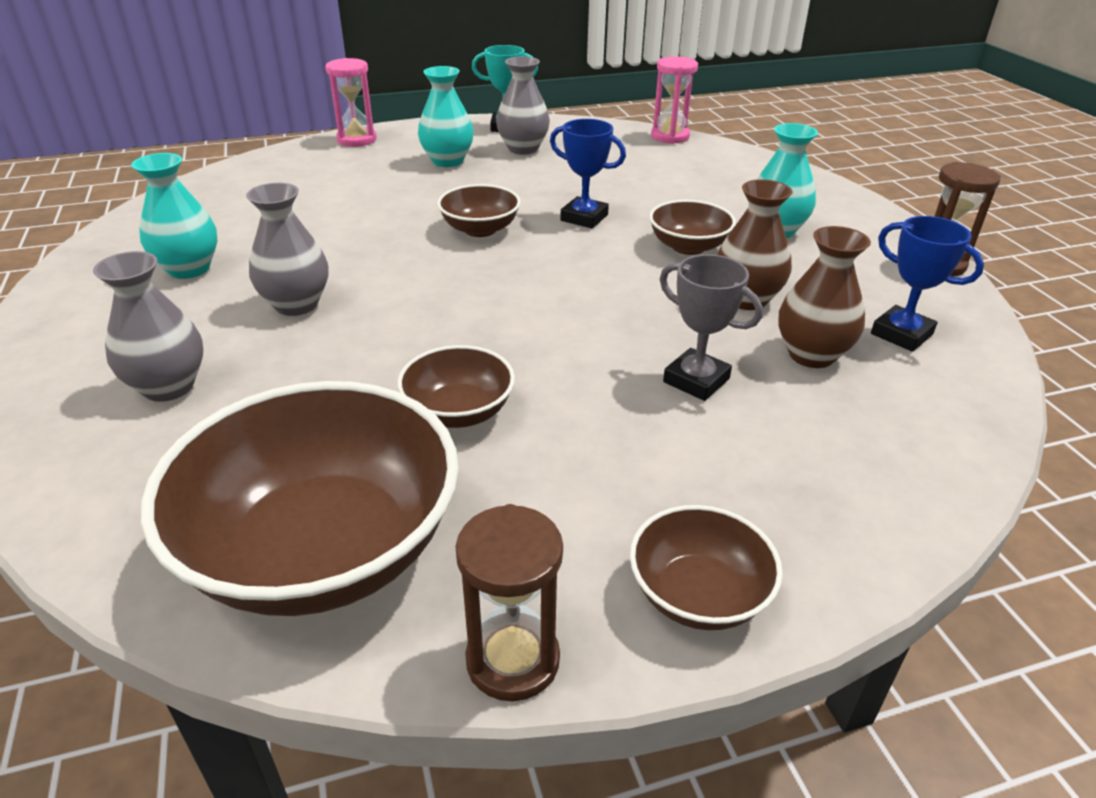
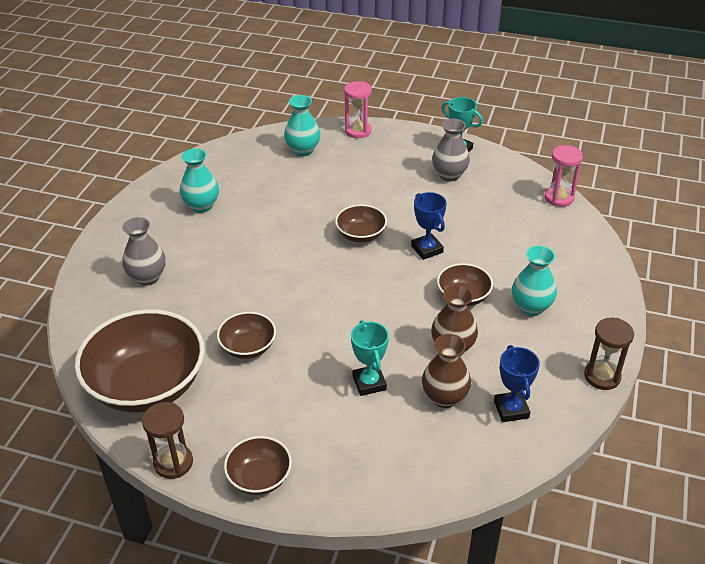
camera: 35 degrees right, 5 degrees up
(296, 304) = (230, 251): grey vase -> none
(447, 161) = (393, 170): turquoise vase -> turquoise vase (303, 150)
(696, 380) = (369, 383): grey trophy -> turquoise trophy

